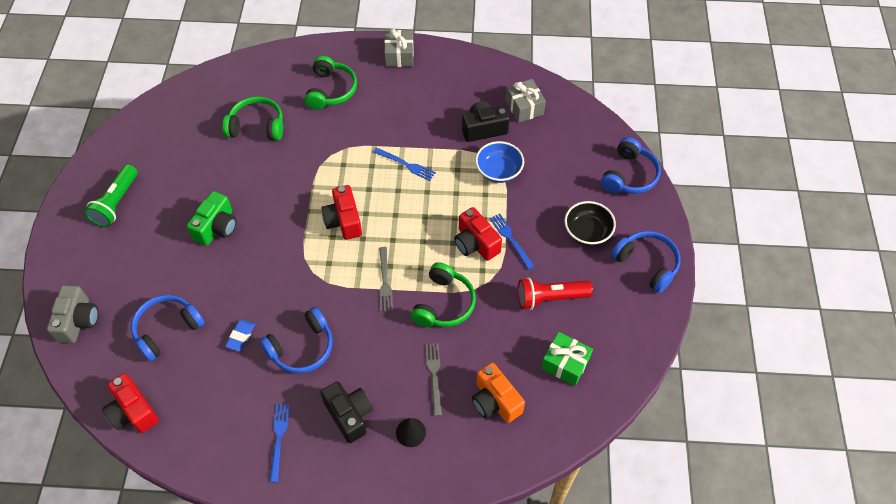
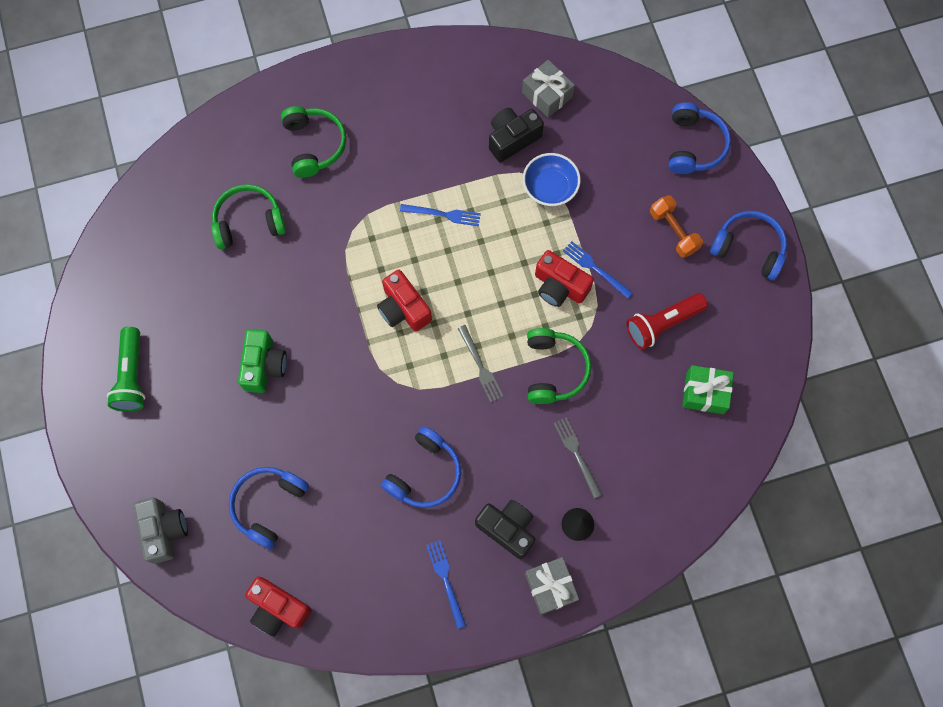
camera: 20 degrees left, 15 degrees up
(241, 336) = (353, 484): blue eraser -> none
(399, 55) = (374, 71): grey gift -> grey gift (550, 587)
(495, 401) = (649, 459): orange camera -> none
(587, 232) = (673, 231): black bowl -> orange dumbbell

